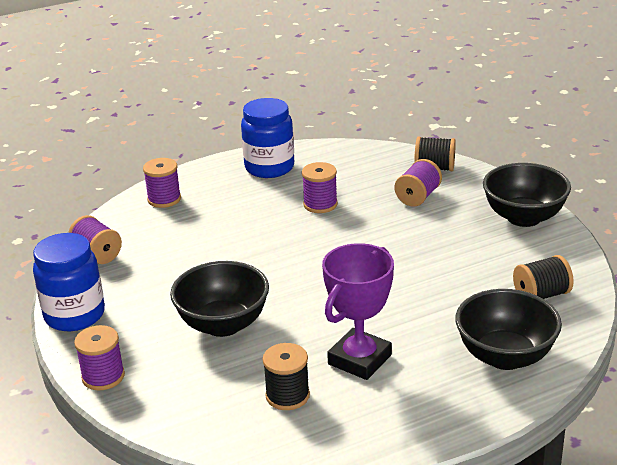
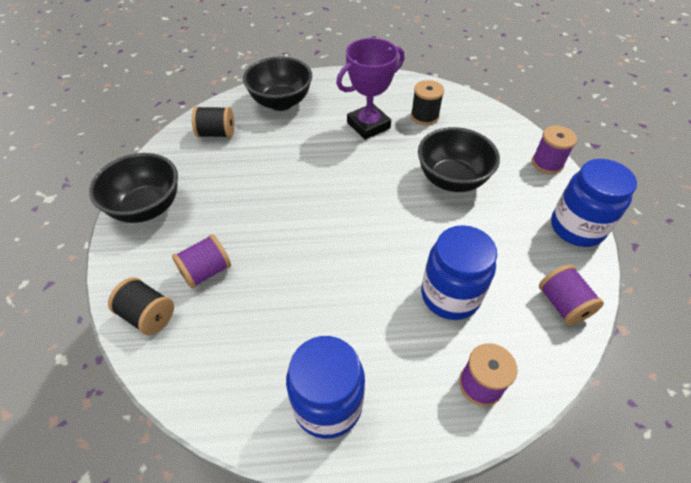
camera: 160 degrees left, 20 degrees up
(199, 235) = (450, 295): none -> blue jar
(320, 204) = (307, 298): purple spool -> none

